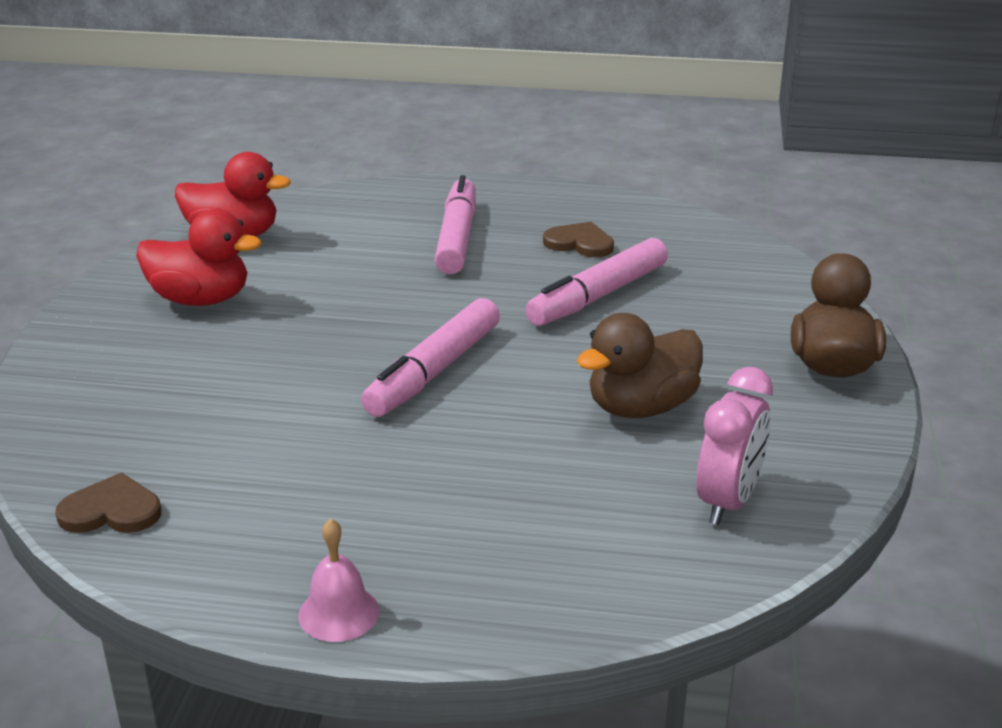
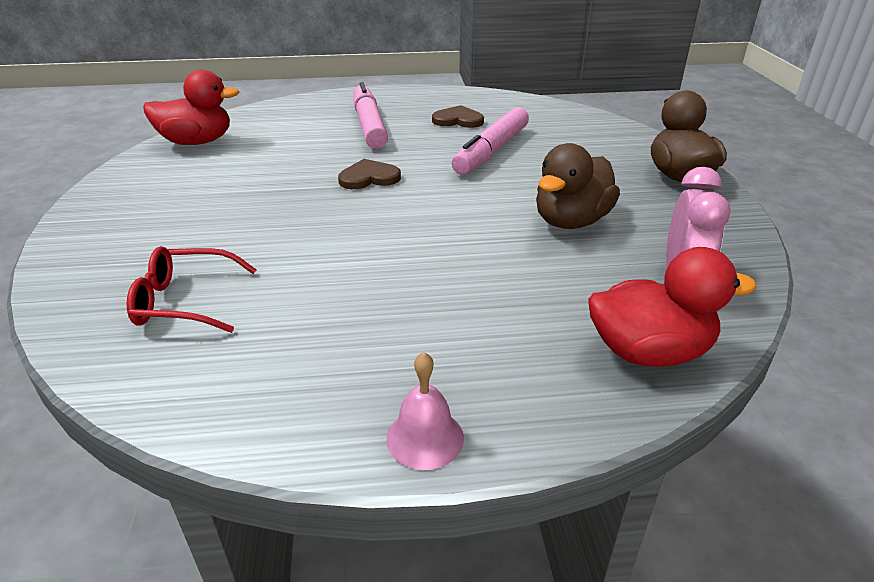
camera: 15 degrees left, 5 degrees up
(111, 510) = (163, 377): brown heart -> brown heart (369, 178)
(157, 436) = (186, 301): none -> red glasses
(200, 299) = (186, 188): red duck -> red duck (648, 351)
(434, 371) = (401, 216): pink marker -> none

